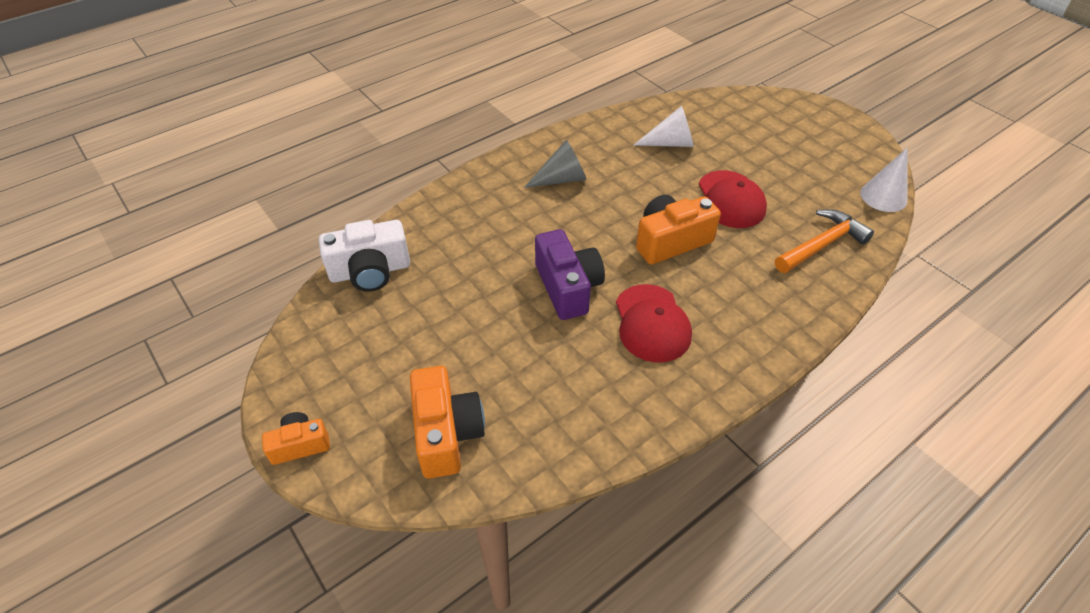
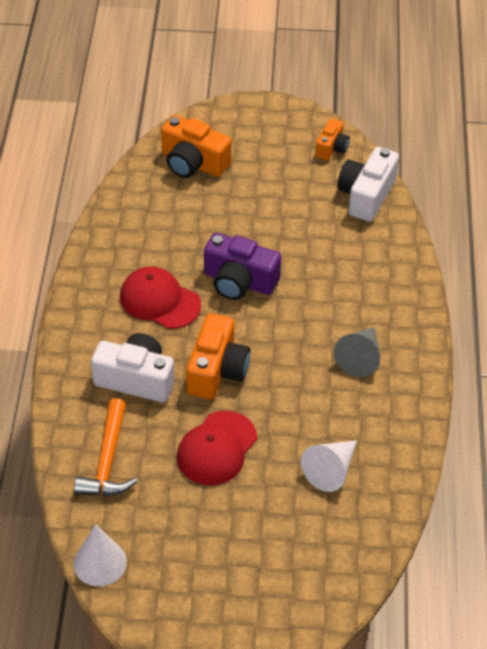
camera: 130 degrees right, 0 degrees up
(300, 445) = (252, 108): orange camera -> orange camera (331, 148)
(731, 199) = (216, 448): red cap -> red cap turned 90 degrees counterclockwise
(741, 280) = (136, 379): none -> white camera

